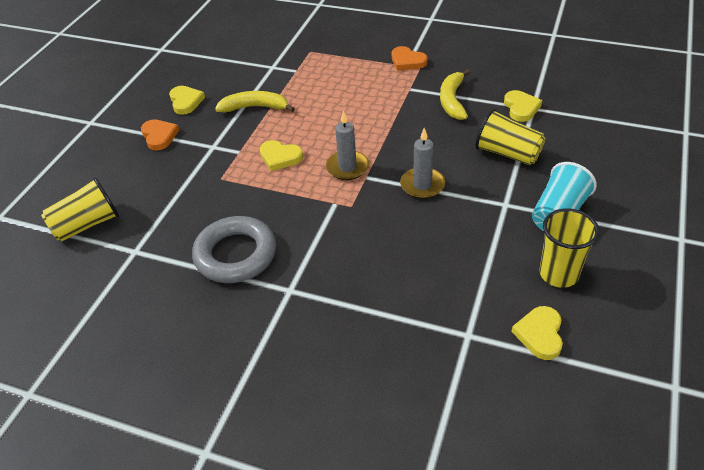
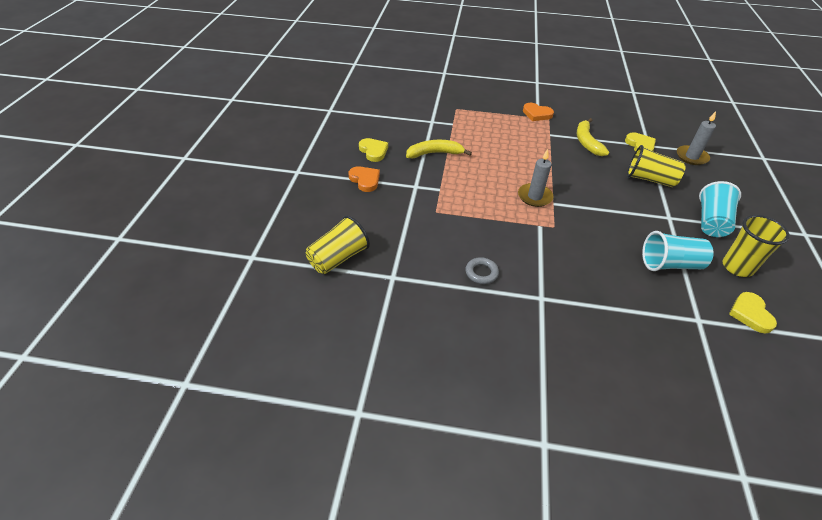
camera: 15 degrees left, 0 degrees up
(235, 254) = (481, 273): grey ring -> grey ring, size x0.47
(280, 157) = (476, 192): yellow heart -> none
(422, 185) = (600, 207): grey candle -> grey candle (691, 157)
(471, 263) = (670, 264): none -> turquoise cup

